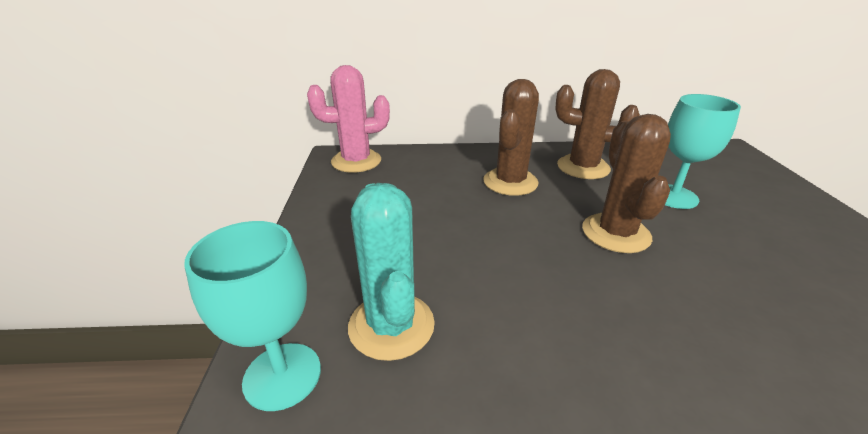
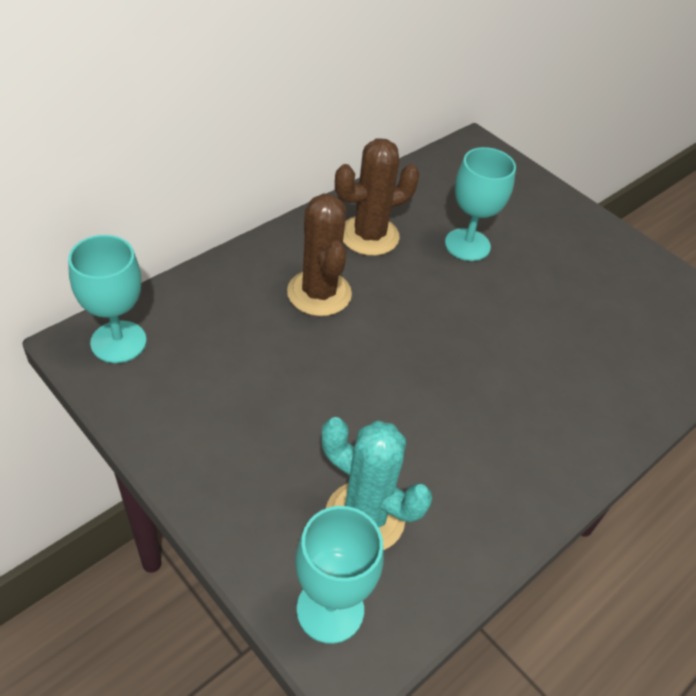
camera: 45 degrees left, 15 degrees up
(356, 161) = (118, 342): pink cactus -> turquoise goblet
(615, 233) = (452, 318): brown cactus -> none

